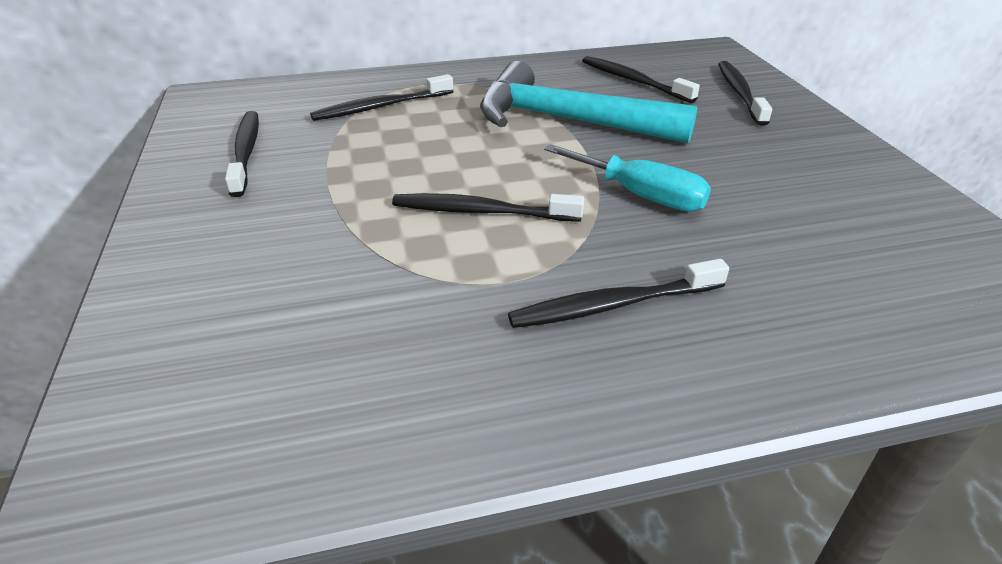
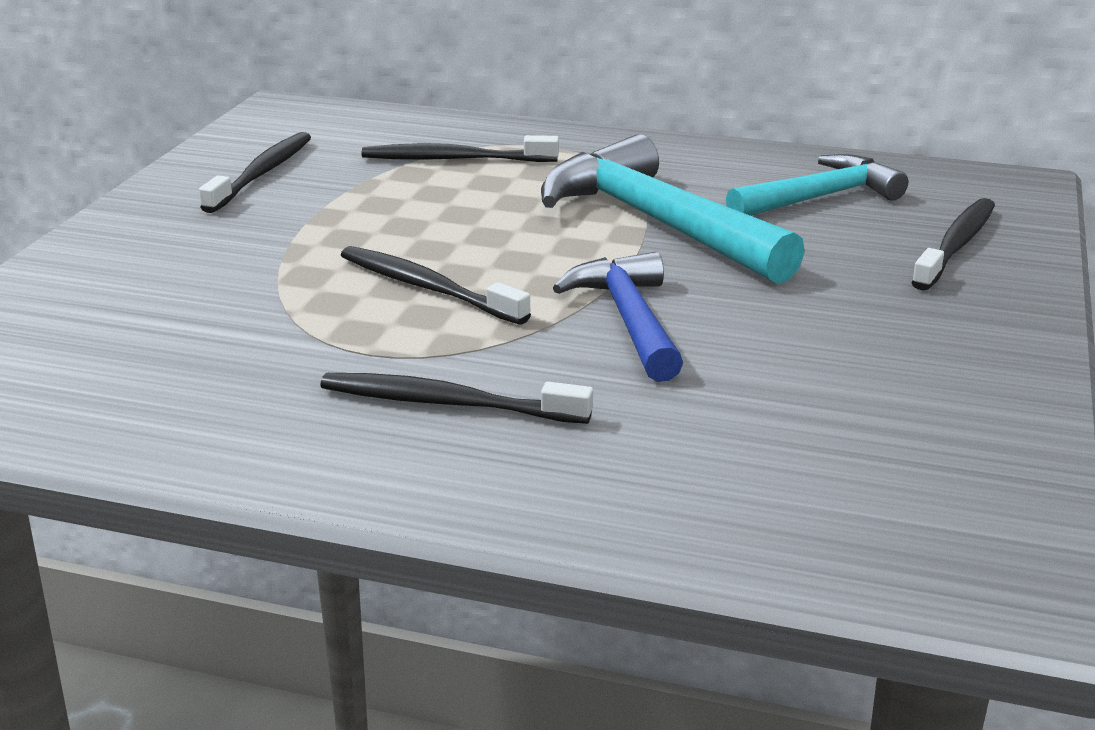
camera: 30 degrees right, 10 degrees down
(633, 81) = (819, 198): black toothbrush -> turquoise hammer
(640, 195) = (629, 320): turquoise screwdriver -> blue hammer

